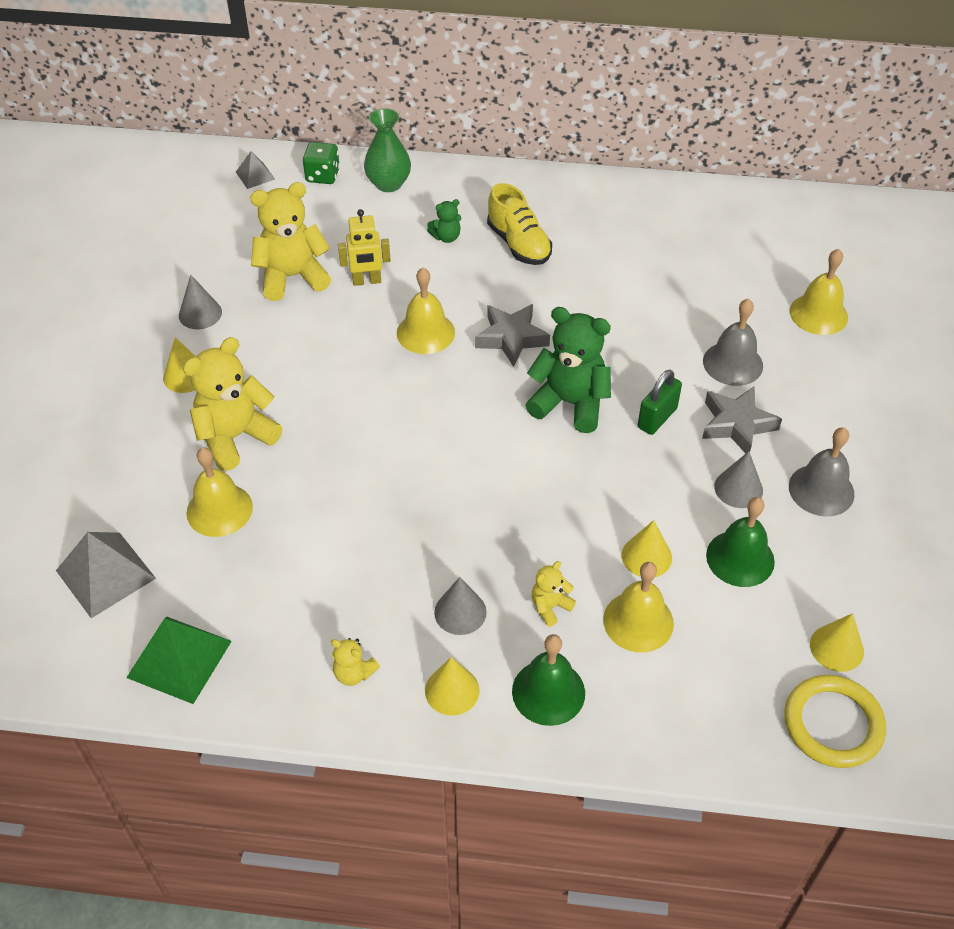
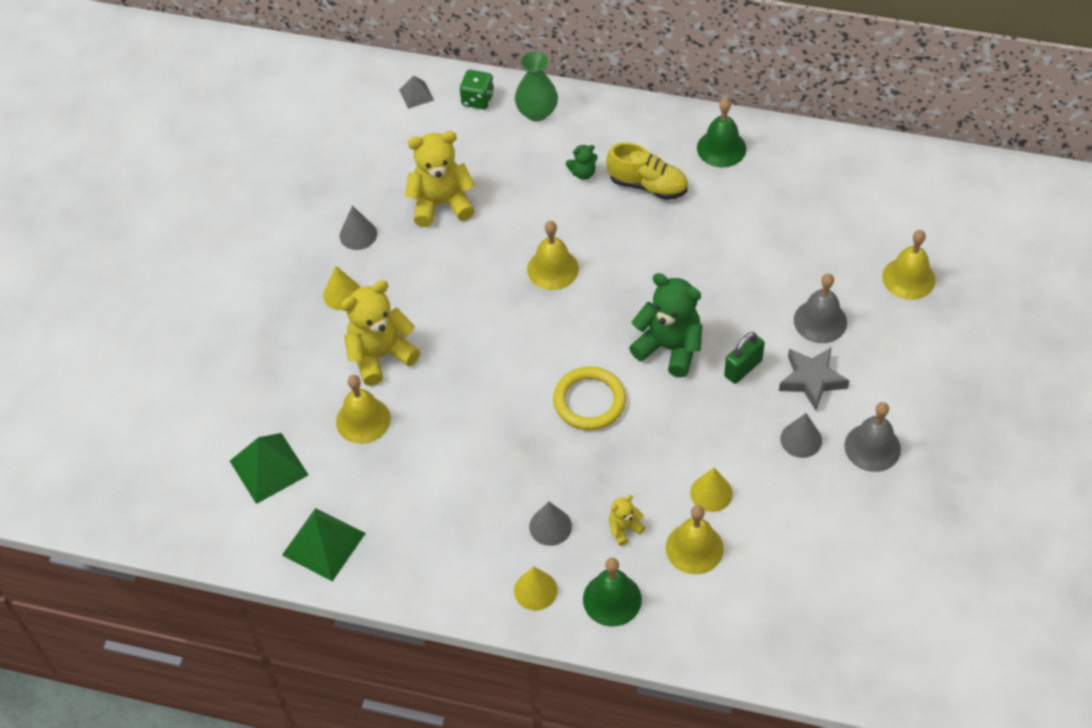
camera: 10 degrees right, 5 degrees up
(105, 574) = (269, 468): grey pyramid -> green pyramid
(354, 673) = (459, 569): yellow teddy bear -> none
(367, 281) = (506, 213): yellow robot -> none
(511, 338) = (627, 280): grey star -> none
(519, 244) = (647, 185): yellow shoe -> yellow shoe turned 45 degrees counterclockwise
(740, 558) = (789, 502): green bell -> green bell (721, 148)
(833, 724) = (836, 647): yellow ring -> yellow ring (589, 401)
(836, 648) = (854, 586): yellow cone -> none

